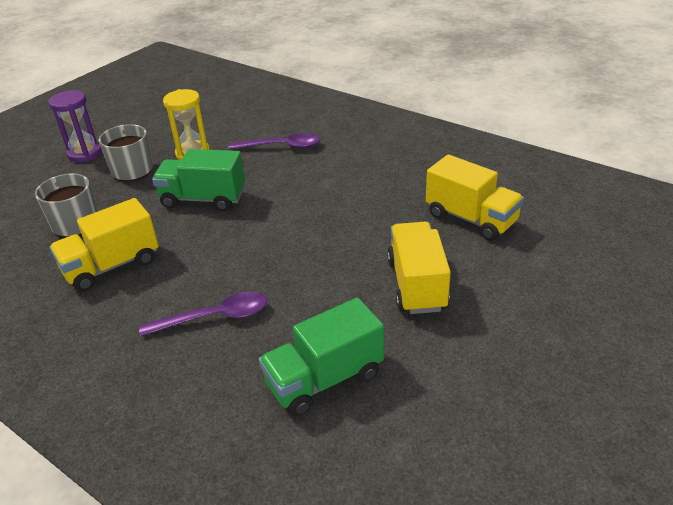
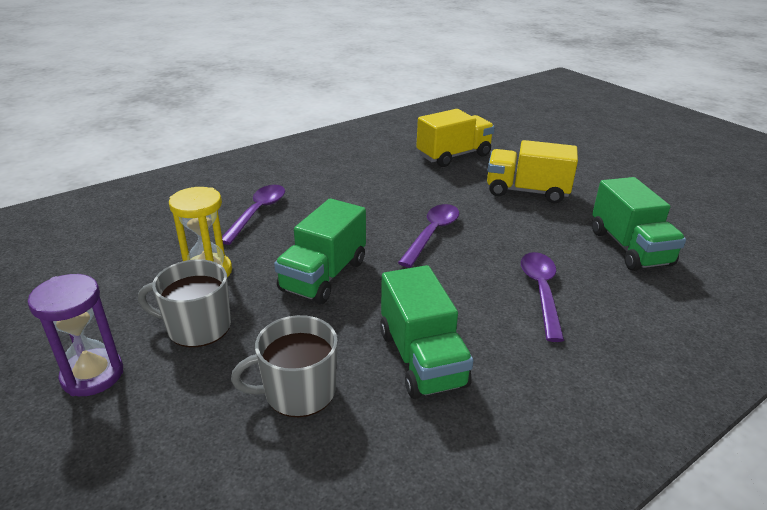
camera: 75 degrees left, 5 degrees down
(112, 266) = (422, 358): yellow truck -> green truck
(289, 237) = (432, 234): none -> purple spoon

